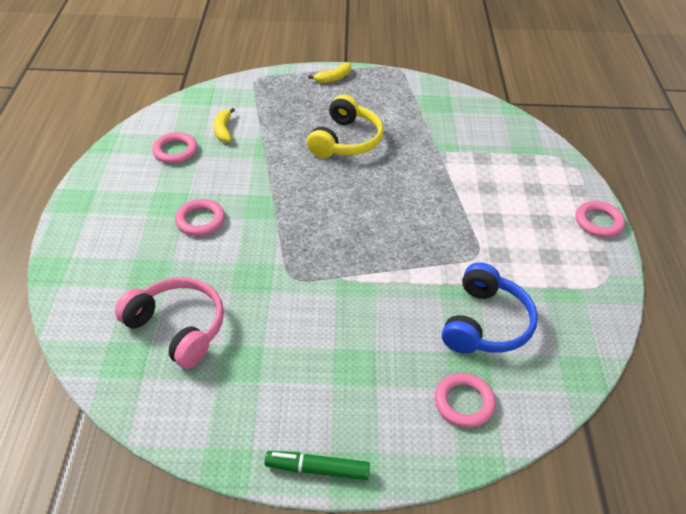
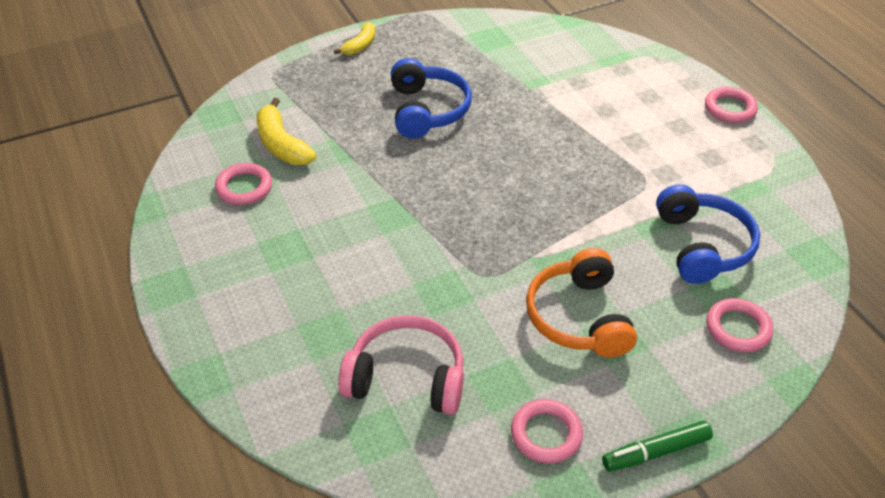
camera: 25 degrees left, 0 degrees up
(200, 220) = (337, 254): pink ring -> pink ring (546, 434)
(223, 130) = (282, 144): yellow banana -> yellow banana, size x1.58
(339, 338) = (578, 317): none -> orange headphones
(346, 141) = (427, 110): yellow headphones -> blue headphones

